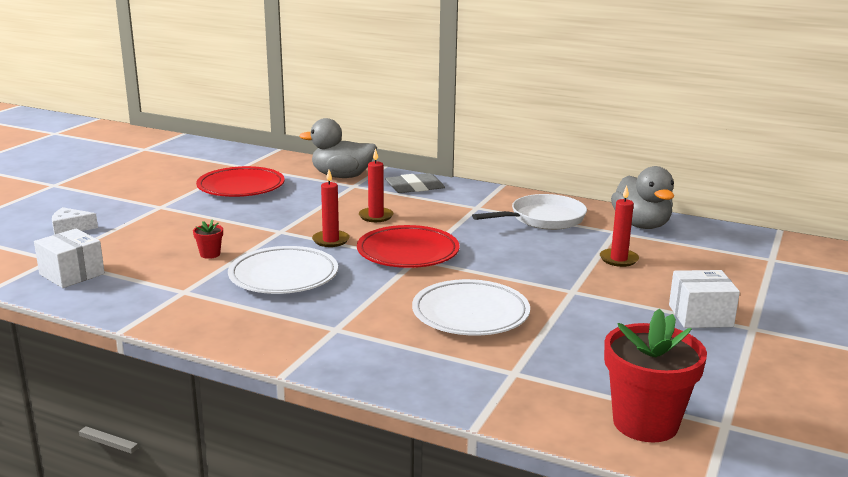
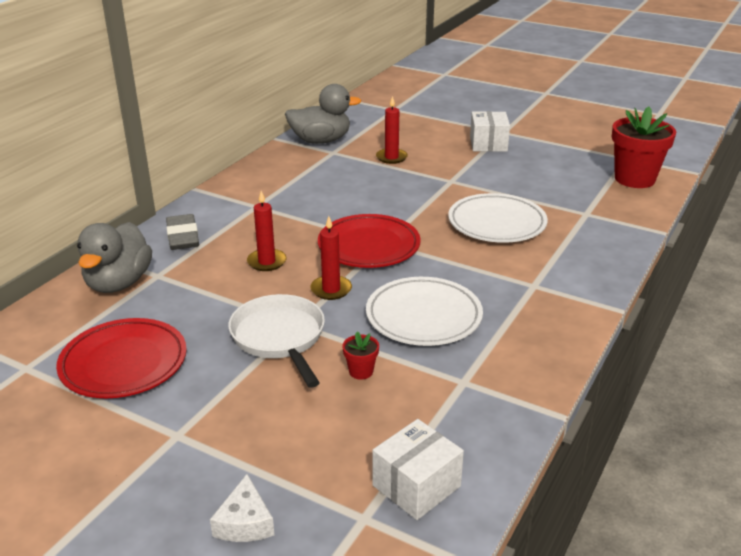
camera: 85 degrees left, 10 degrees up
(543, 219) = (297, 178): white pan -> white pan (280, 338)

